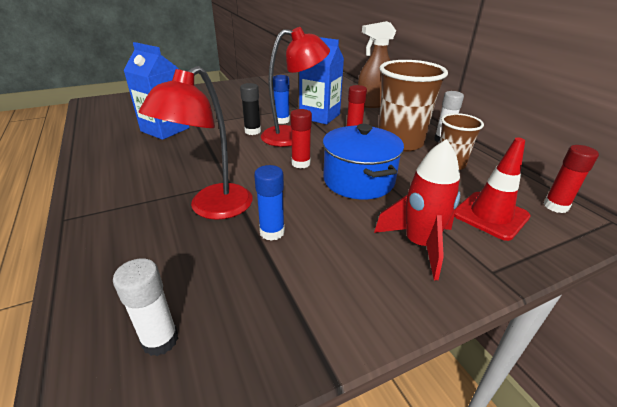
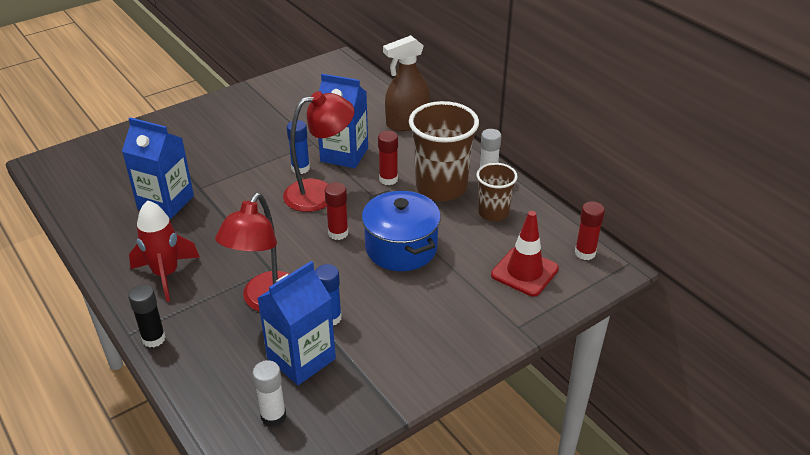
camera: 10 degrees left, 5 degrees up
(225, 270) = (301, 358): none -> blue carton
(252, 131) = (271, 191): black glue stick -> black glue stick (153, 339)
(419, 245) = (460, 311): red rocket -> red rocket (166, 274)

